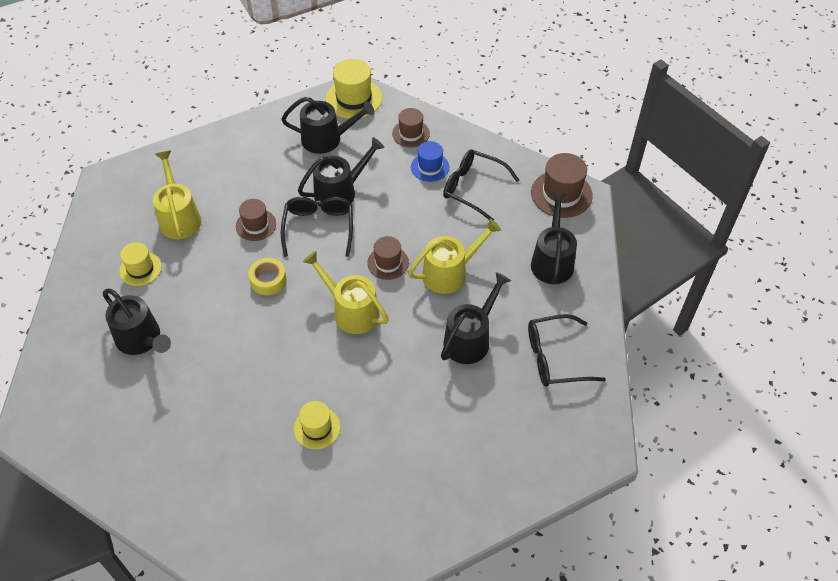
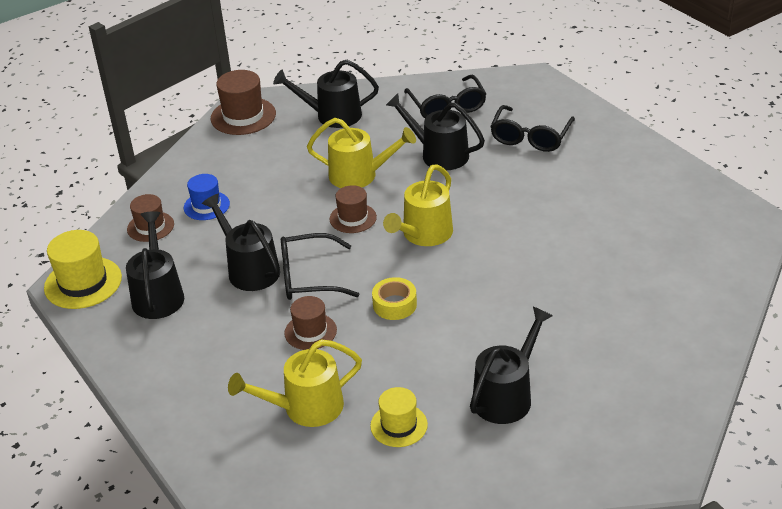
camera: 95 degrees left, 15 degrees down
(317, 428) = (572, 236): yellow hat -> none
(450, 273) = (359, 175): yellow watering can -> yellow watering can turned 135 degrees clockwise
(472, 188) = (238, 172): black glasses -> black glasses (530, 137)

